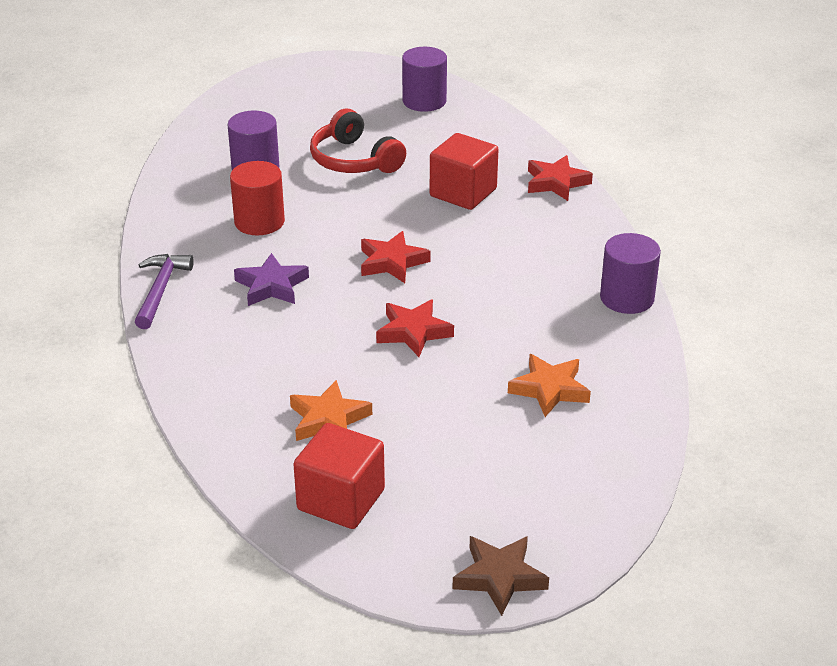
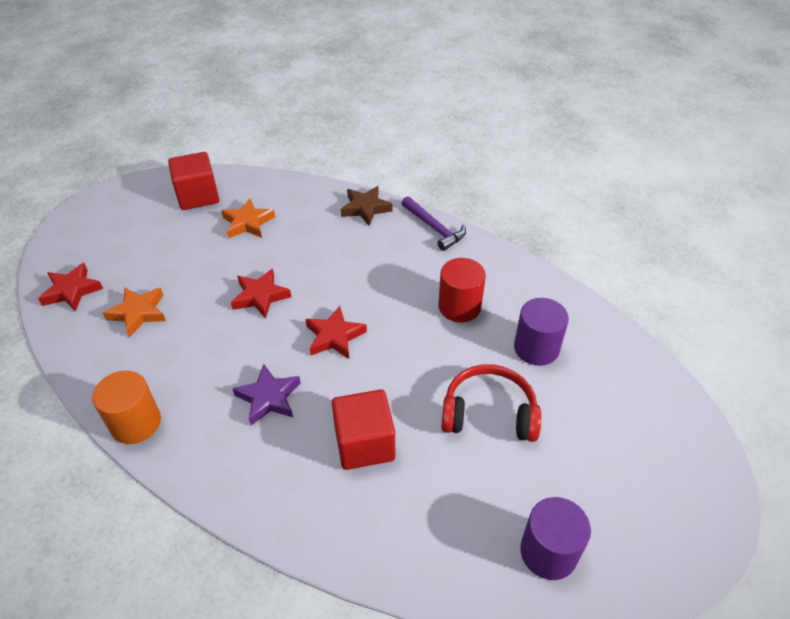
camera: 135 degrees right, 10 degrees up
(271, 286) = (382, 270): purple star -> purple star (269, 398)
(499, 577) = (89, 209): brown star -> brown star (365, 208)
(556, 183) = (301, 523): red star -> red star (72, 290)
(627, 298) = (136, 423): purple cylinder -> orange cylinder

